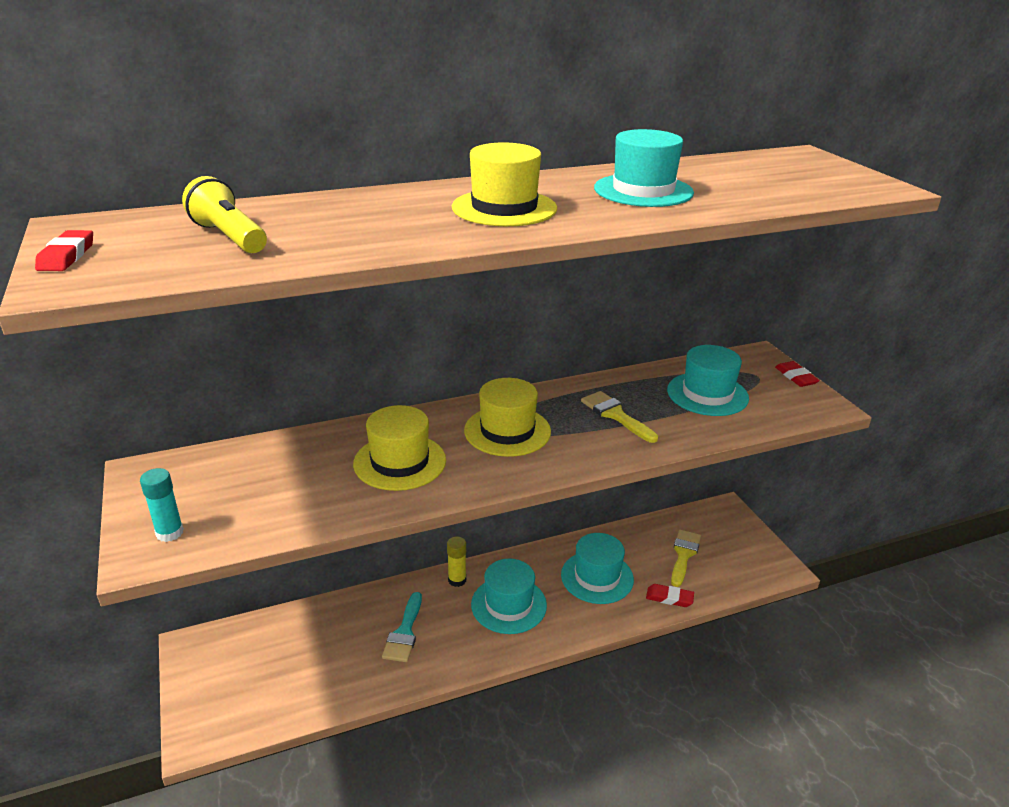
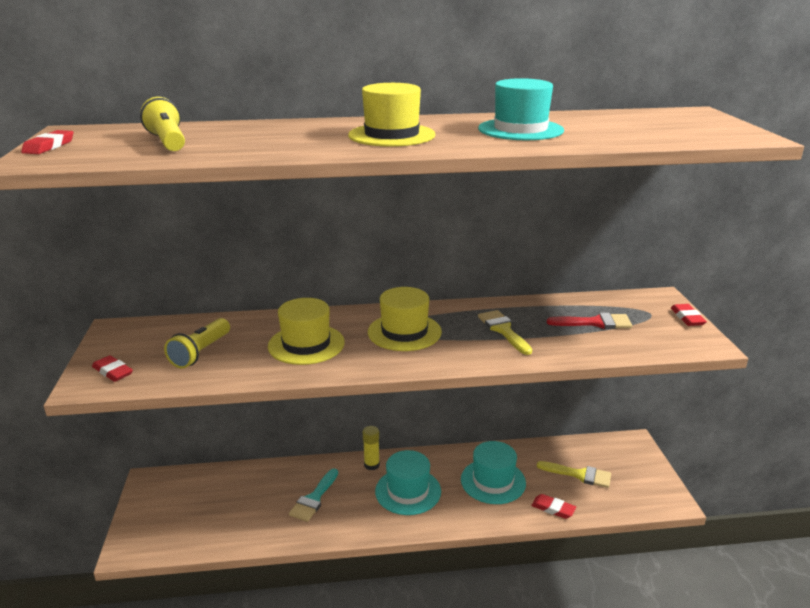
camera: 15 degrees right, 5 degrees down
(170, 533) = (113, 371): turquoise glue stick -> red eraser
(273, 491) = (200, 353): none -> yellow flashlight
(684, 554) = (579, 475): yellow brush -> yellow brush turned 75 degrees clockwise
(707, 394) = (595, 323): turquoise hat -> red brush

